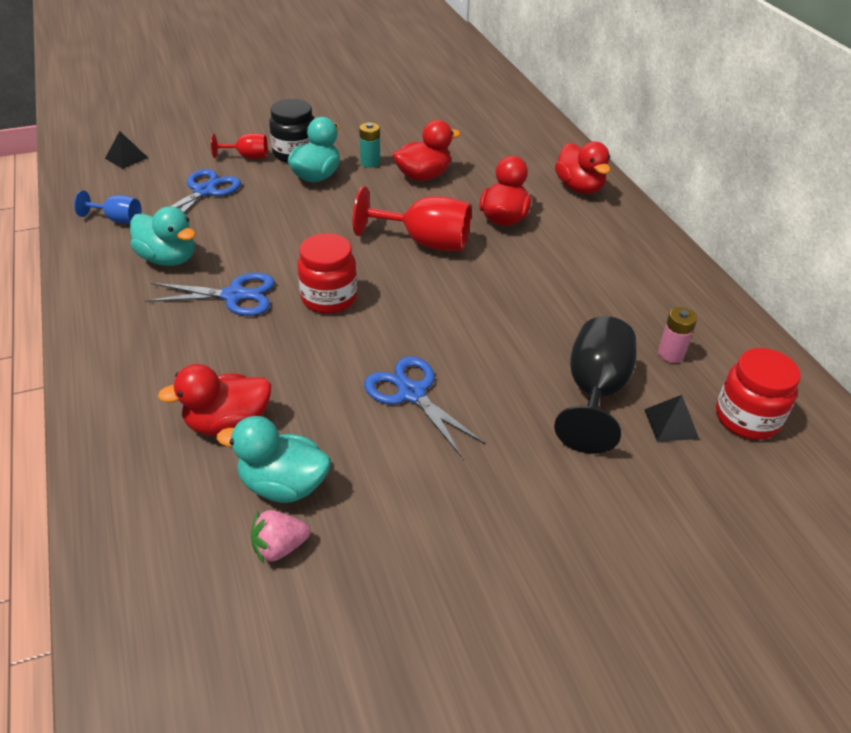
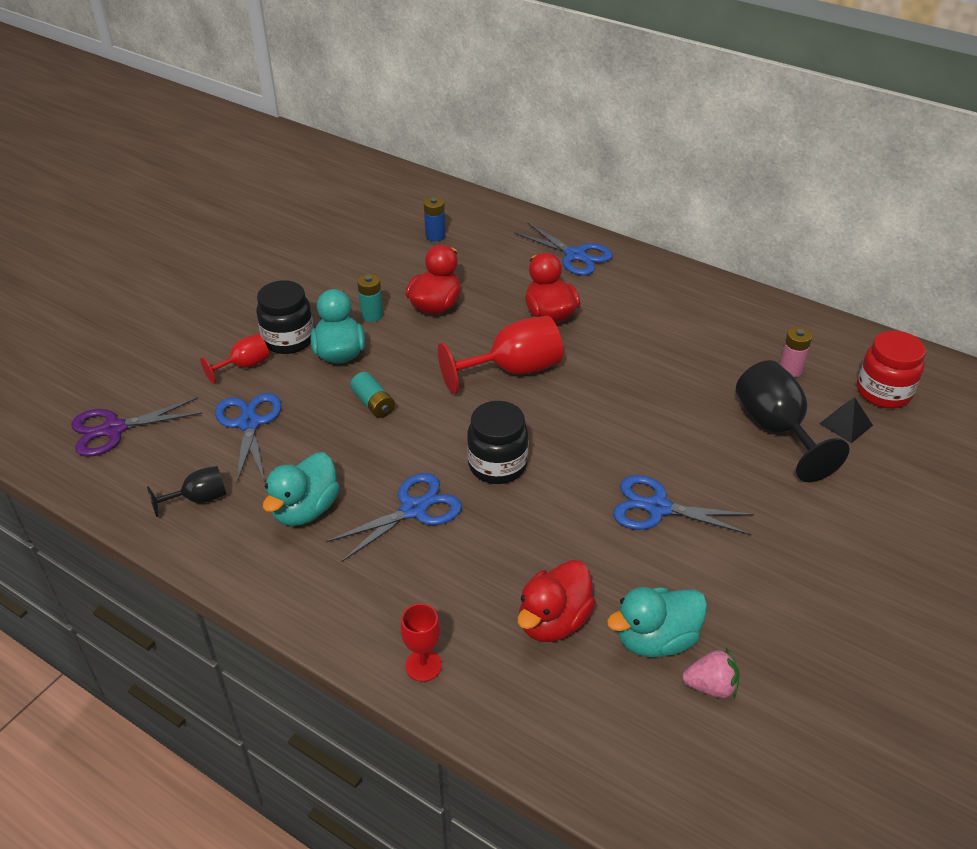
camera: 35 degrees left, 0 degrees up
(107, 396) = (423, 665): none -> red goblet
(118, 220) = (199, 499): blue goblet -> black goblet
(126, 158) = (114, 429): black pyramid -> purple scissors
(168, 259) = (305, 510): turquoise duck -> turquoise duck turned 120 degrees clockwise
(279, 547) = (711, 686): pink strawberry -> pink strawberry turned 120 degrees counterclockwise
(297, 217) = (373, 403): none -> turquoise battery
(329, 298) = (497, 465): red jar -> black jar
(483, 132) = (435, 236): none -> blue battery
(579, 187) = (575, 255): red duck -> blue scissors

